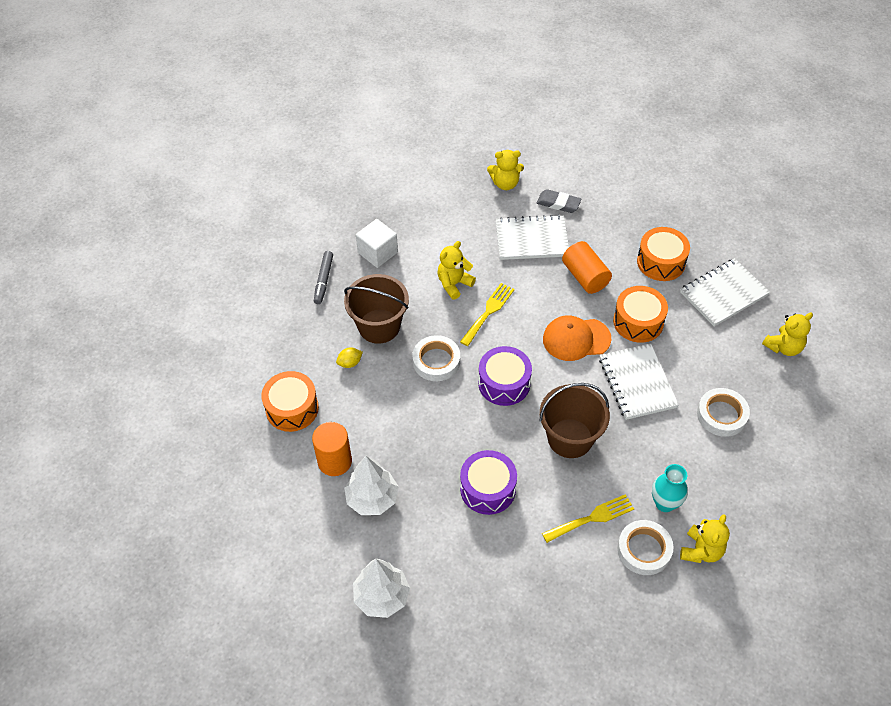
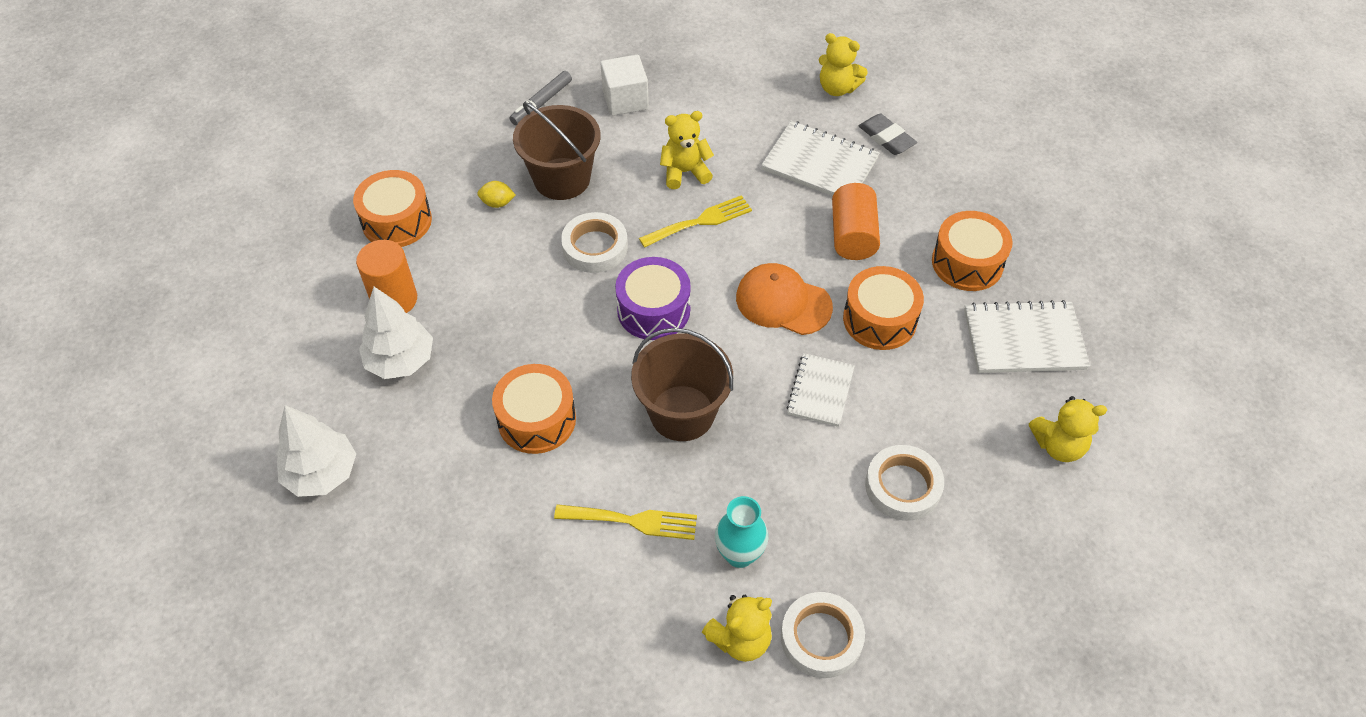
camera: 30 degrees right, 0 degrees up
(488, 489) = (537, 419): purple drum -> orange drum
(637, 383) = (820, 391): white notebook -> white notebook, size x0.65
(644, 550) = (667, 595): white tape -> white tape (821, 638)

